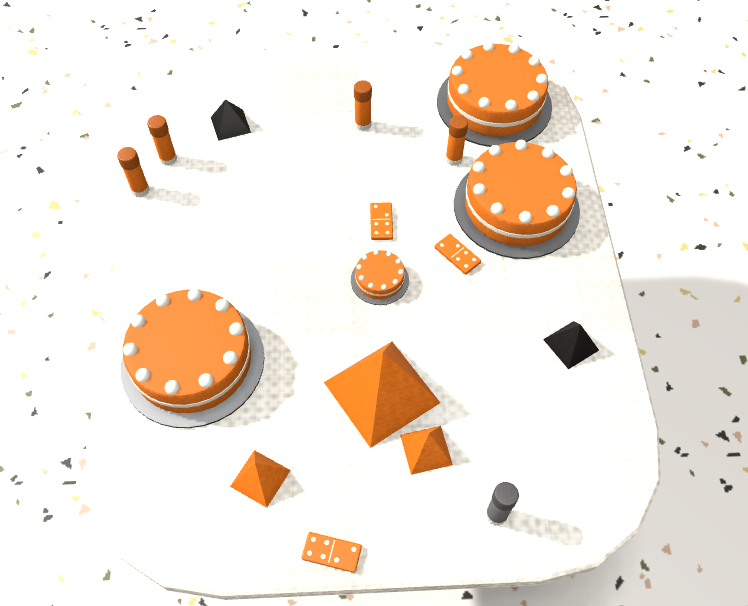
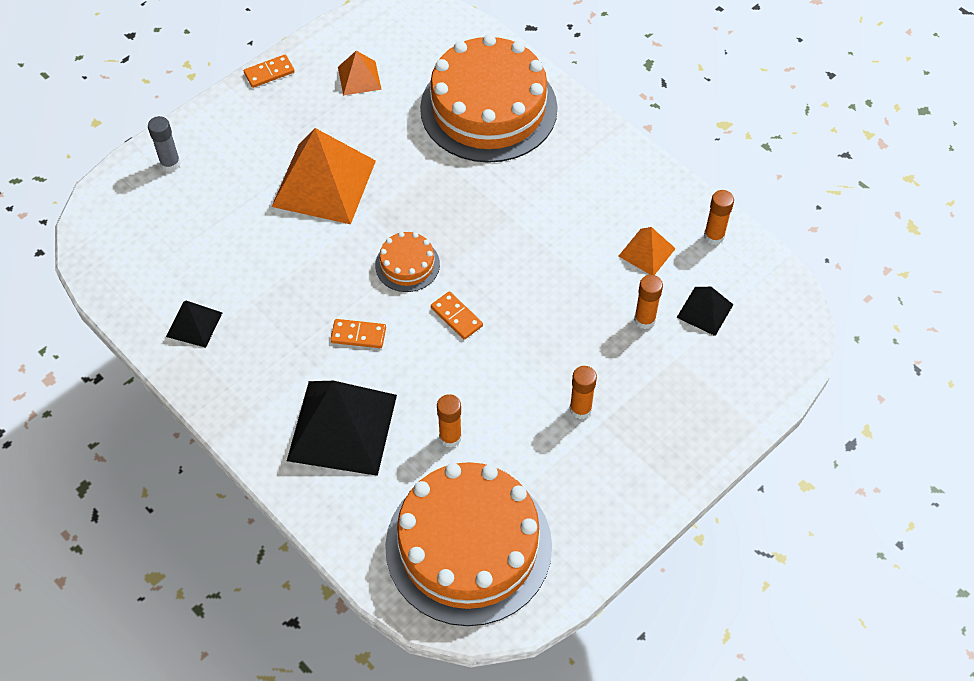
camera: 140 degrees right, 0 degrees up
(140, 190) = (697, 193): orange glue stick -> orange glue stick (644, 320)
(426, 449) = (255, 169): orange pyramid -> orange pyramid (647, 252)
(516, 207) = (342, 427): orange cake -> black pyramid

